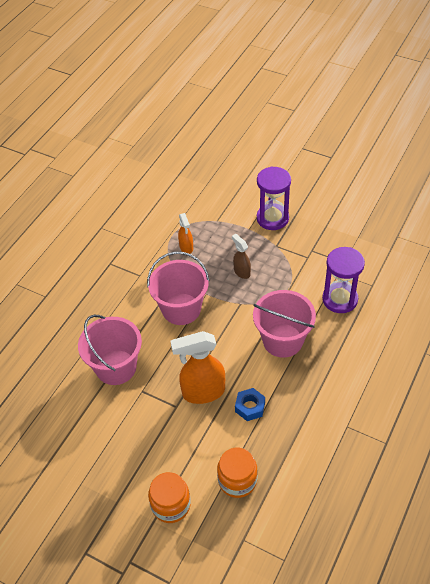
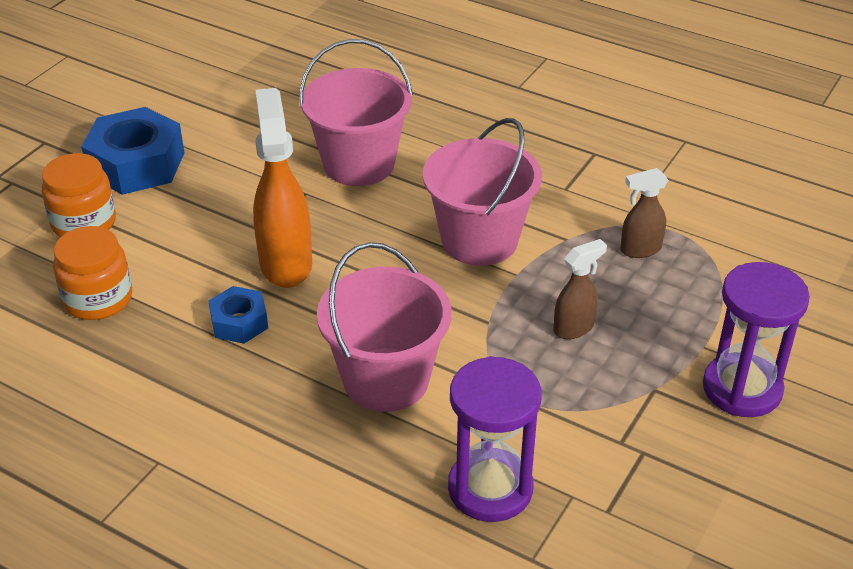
camera: 90 degrees right, 10 degrees down
(112, 487) = (136, 164): none -> blue nut
(186, 247) = (640, 249): orange spray bottle -> brown spray bottle

